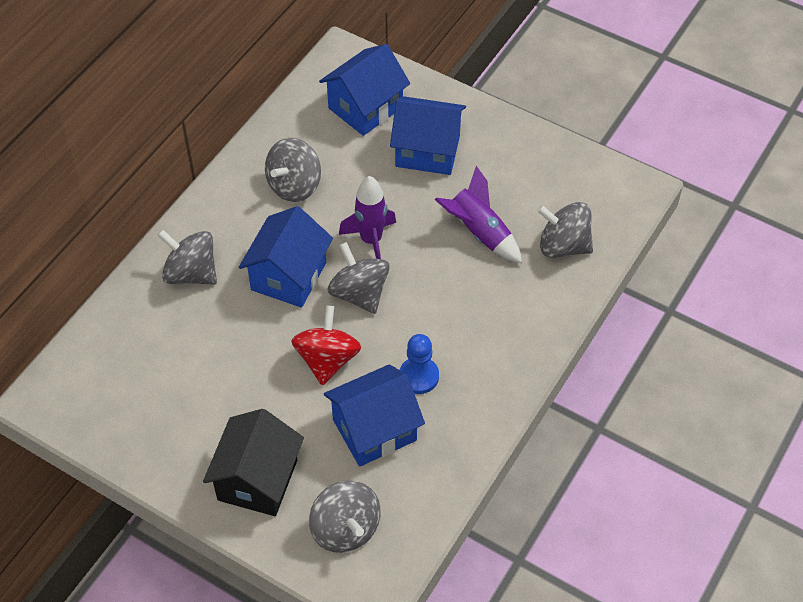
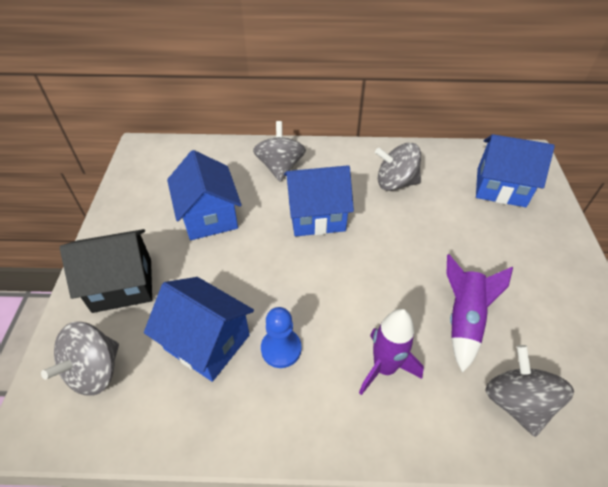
camera: 60 degrees right, 5 degrees down
(327, 360) = (257, 275): red spinning top -> none
(359, 294) = (333, 265): grey spinning top -> none
(371, 240) = (388, 248): purple rocket -> purple rocket (384, 368)
(427, 151) = (505, 242): blue house -> blue house (209, 216)

